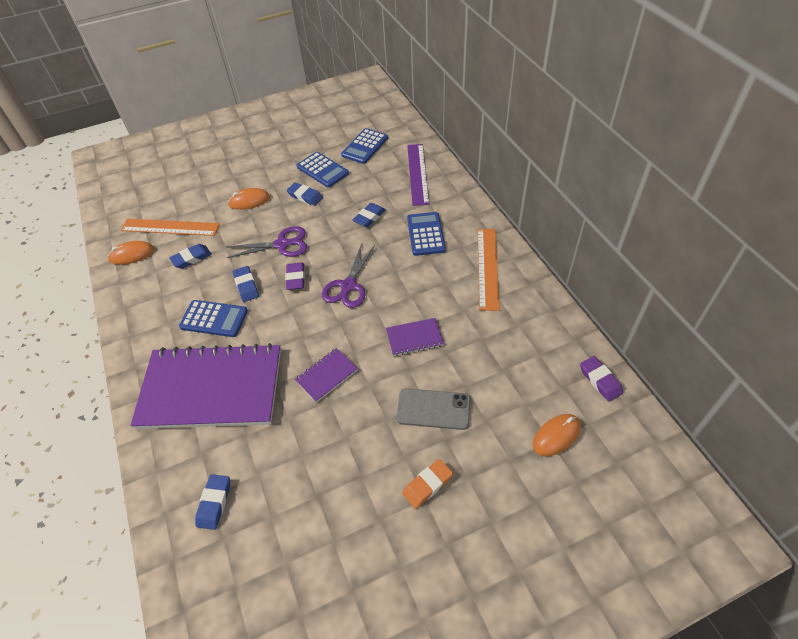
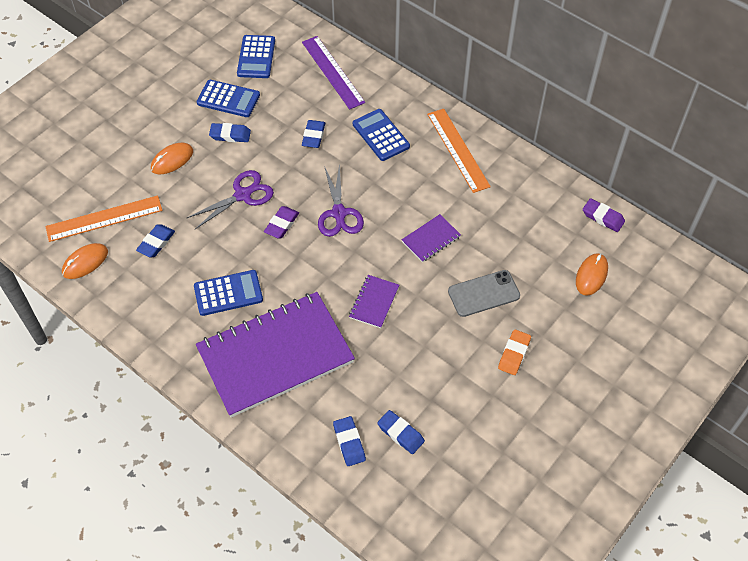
camera: 30 degrees left, 5 degrees up
(246, 286) = (237, 250): blue eraser -> blue eraser (400, 434)
(295, 278) = (282, 224): purple eraser -> purple eraser turned 60 degrees clockwise

